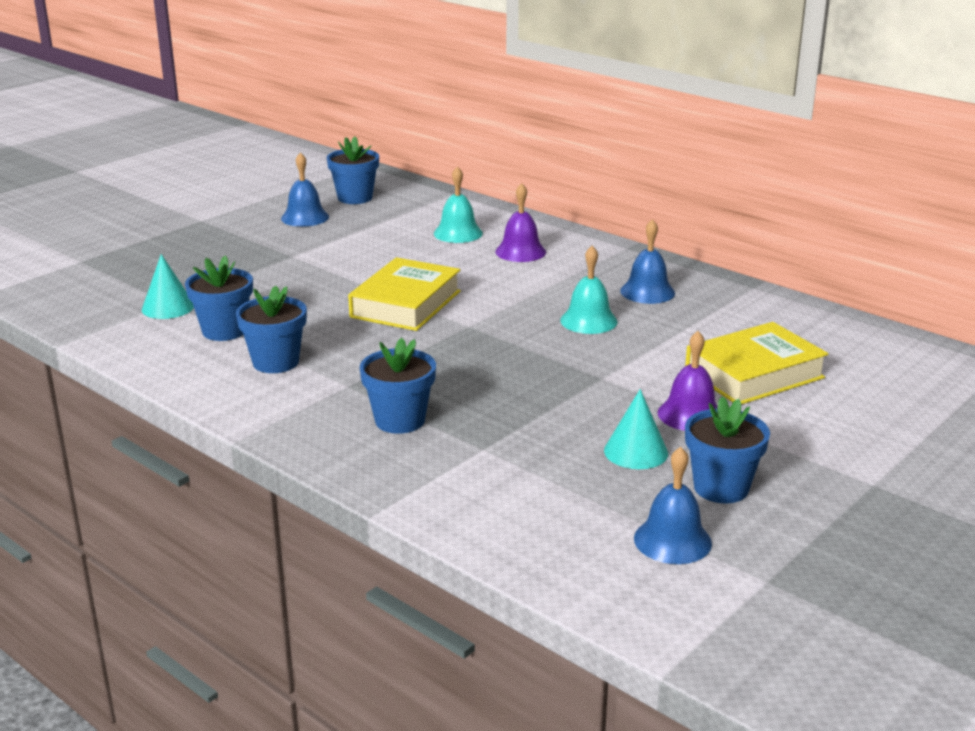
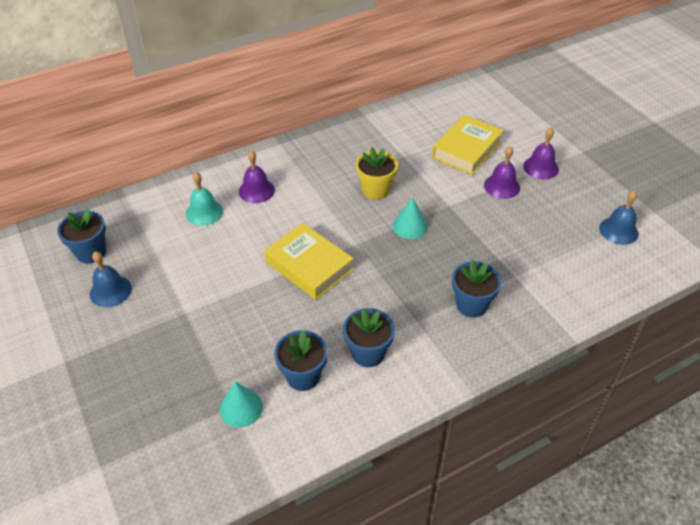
camera: 70 degrees left, 20 degrees up
(588, 321) = (376, 190): turquoise bell -> yellow flower pot
(636, 452) = (534, 217): turquoise cone -> turquoise cone (410, 226)
(647, 292) = (348, 155): blue bell -> none
(721, 488) = (575, 199): blue flower pot -> none
(754, 374) = (467, 150): yellow book -> yellow book turned 45 degrees clockwise
(778, 445) = (541, 167): none -> purple bell

